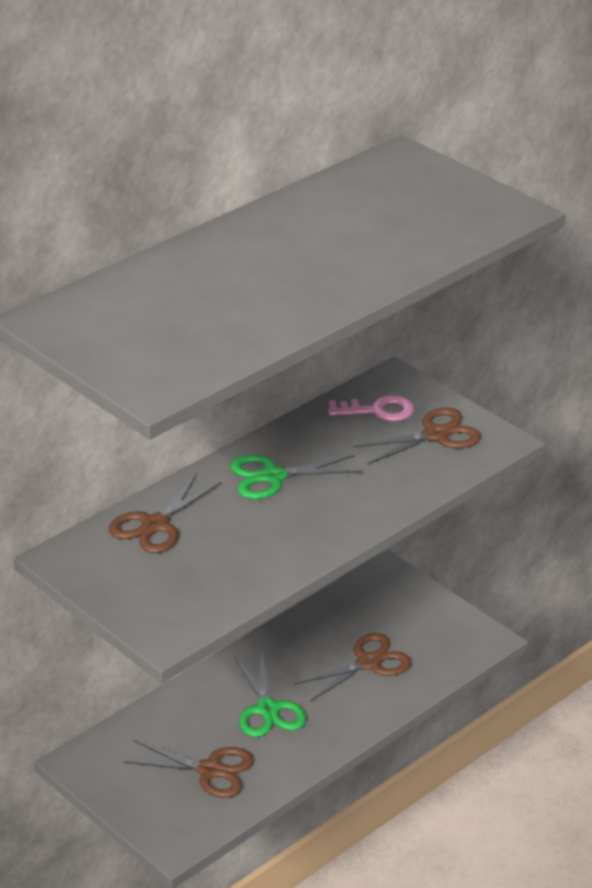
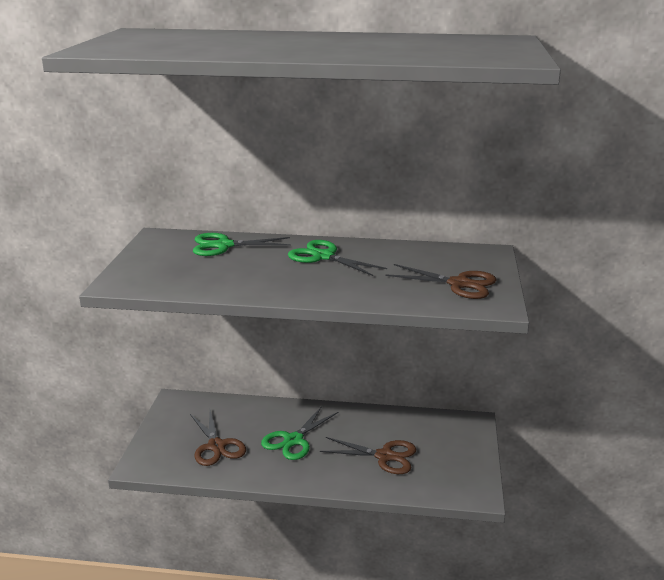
camera: 50 degrees right, 10 degrees down
(155, 525) = (224, 245): brown scissors -> green scissors
(378, 411) = (447, 259): pink key -> none

